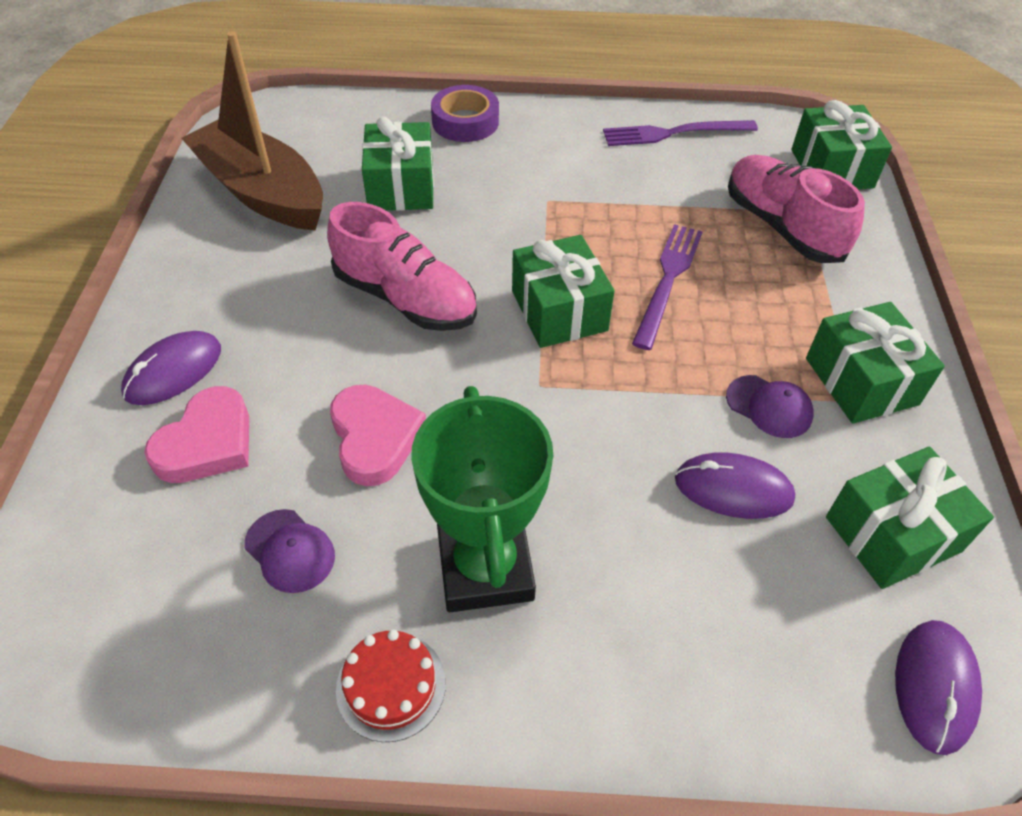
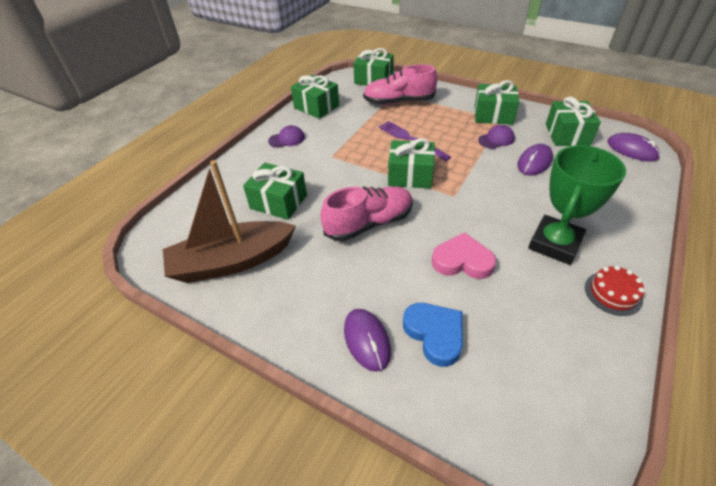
camera: 60 degrees left, 5 degrees down
(207, 443) = (435, 334): pink heart -> blue heart
(290, 551) = (525, 313): purple cap -> purple cap (287, 139)
(465, 122) = (245, 164): purple tape -> none
(485, 567) = (554, 244): green trophy -> green trophy turned 75 degrees counterclockwise
(674, 133) = (316, 107): purple fork -> green gift

